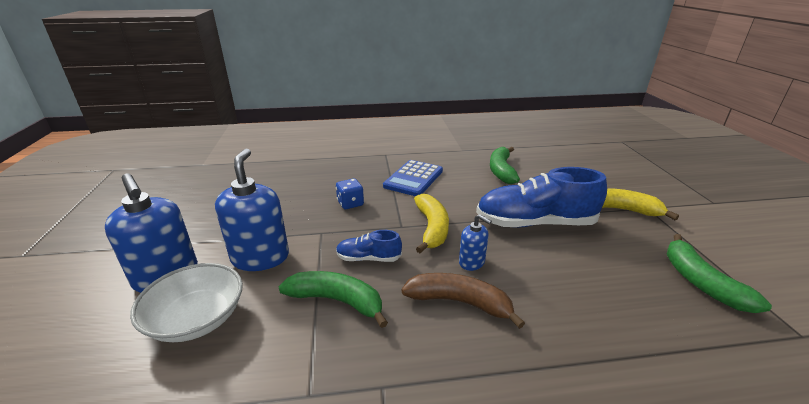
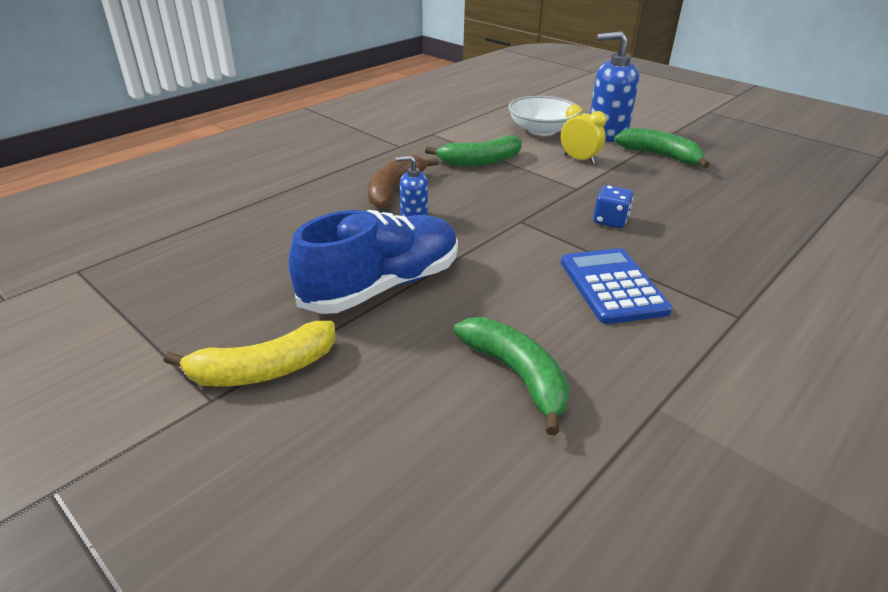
camera: 140 degrees right, 5 degrees up
(260, 257) = (579, 159): blue soap dispenser -> yellow clock
(368, 258) = (503, 187): blue shoe -> none
(432, 228) = (489, 231): yellow banana -> none
(459, 302) = (395, 189): brown banana -> brown banana turned 135 degrees clockwise
(701, 282) = (163, 288): green banana -> green banana (660, 156)

